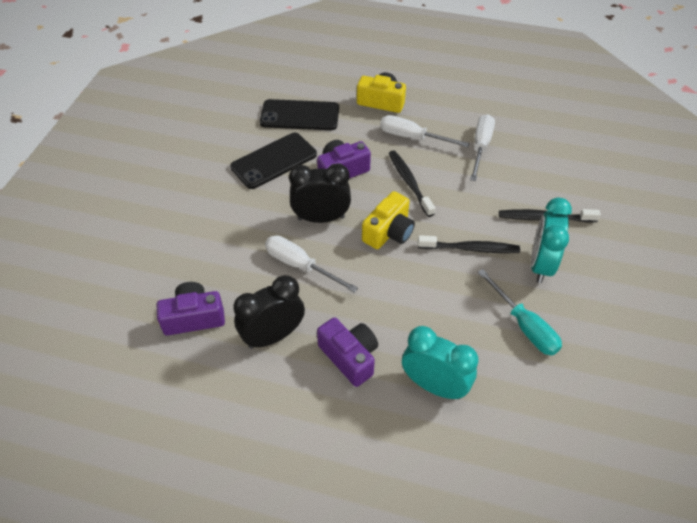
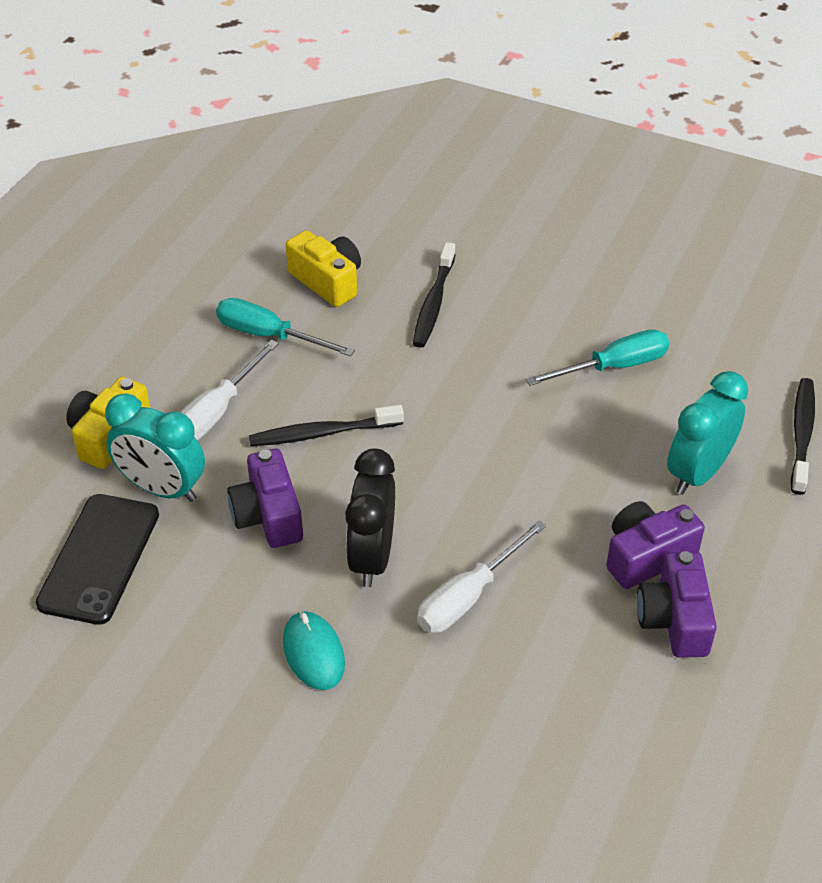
camera: 80 degrees left, 5 degrees down
(194, 317) = (553, 753): purple camera -> purple camera (674, 619)
(252, 204) = (313, 653): none -> turquoise mouse
(273, 336) = (601, 645): black clock -> none
(274, 161) = (212, 610): black phone -> none
(389, 232) = (422, 475): yellow camera -> yellow camera (327, 281)
(470, 248) = (474, 390): black toothbrush -> black toothbrush (801, 434)
(480, 147) = (269, 335): white screwdriver -> turquoise screwdriver
(540, 265) = (516, 327): turquoise clock -> turquoise clock (162, 489)

